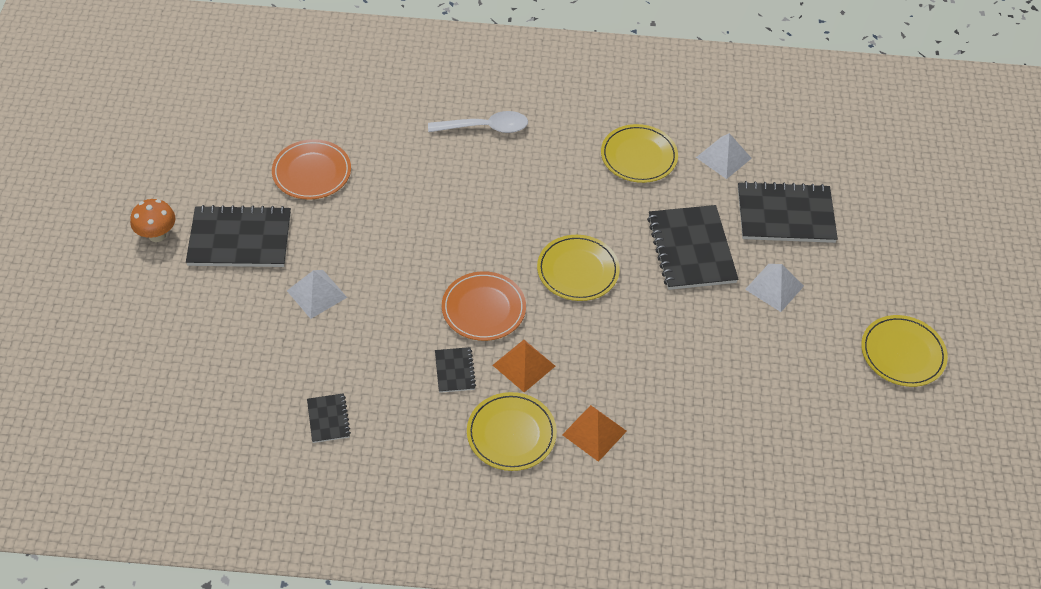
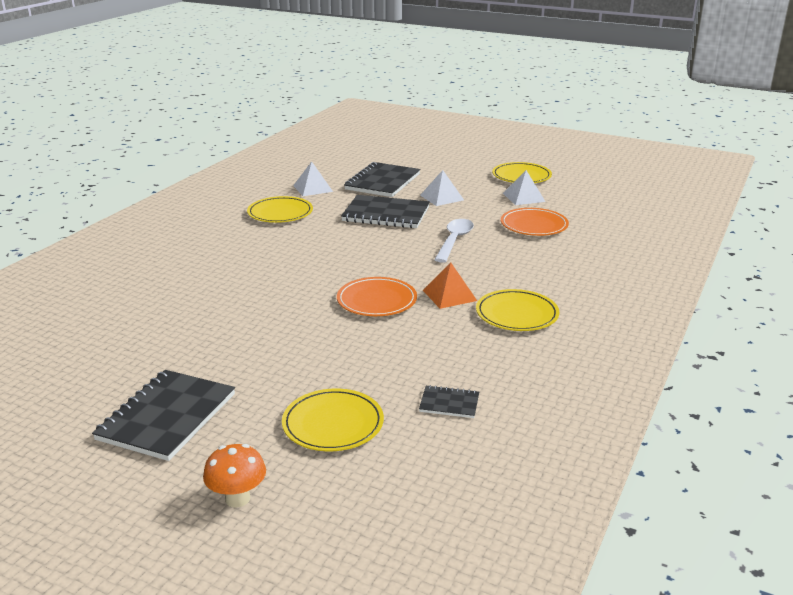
camera: 65 degrees left, 25 degrees down
(157, 235) = (96, 478): orange mushroom -> orange mushroom (237, 498)
(312, 172) = (126, 355): orange plate -> orange plate (534, 225)
(316, 294) = (287, 381): white pyramid -> white pyramid (524, 197)
(454, 371) = (434, 326): black notebook -> none
(485, 128) = (179, 261): white spoon -> white spoon (454, 241)
(578, 270) = (370, 255): yellow plate -> yellow plate (333, 424)
(594, 433) = (533, 281): orange pyramid -> none

